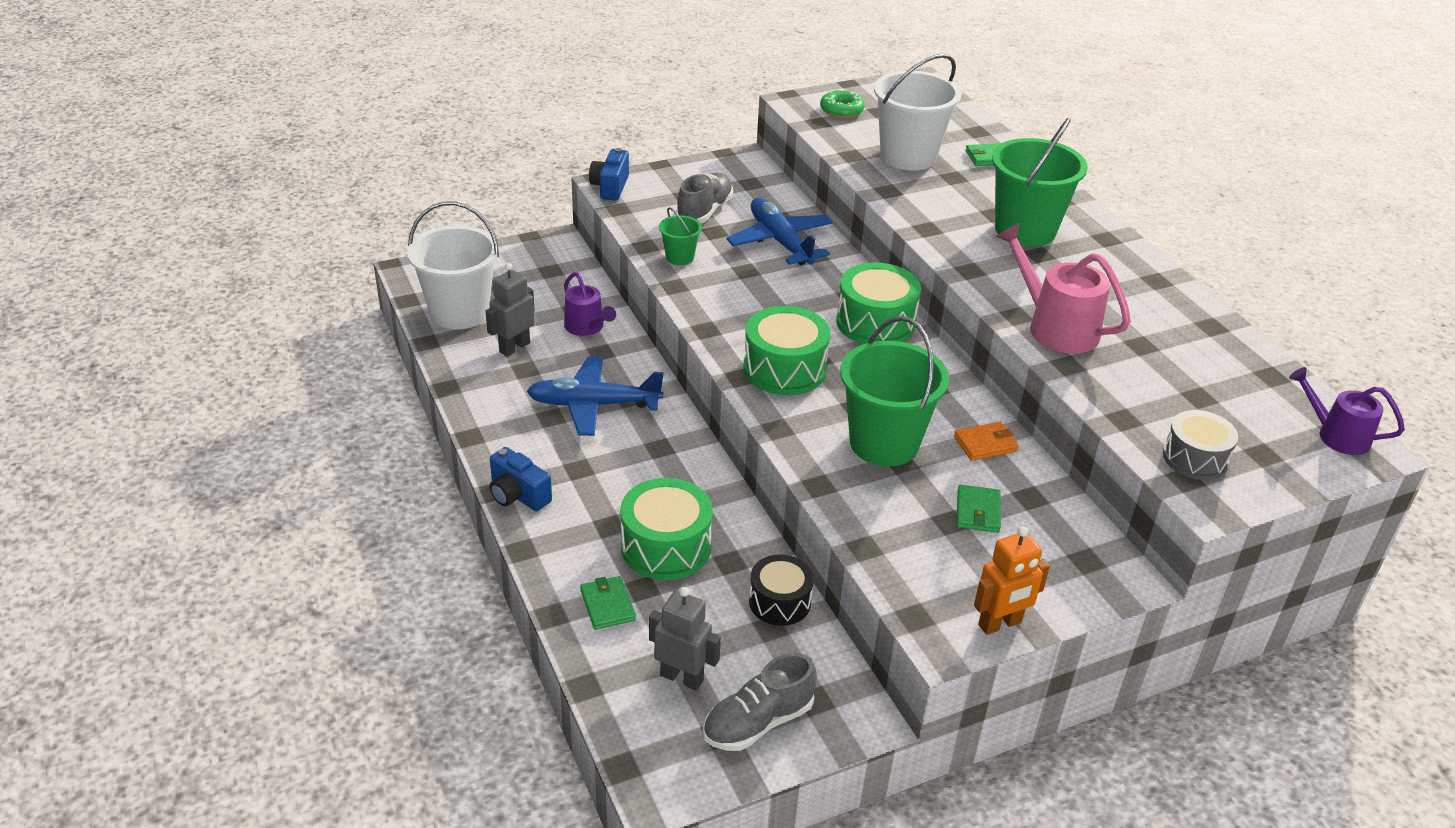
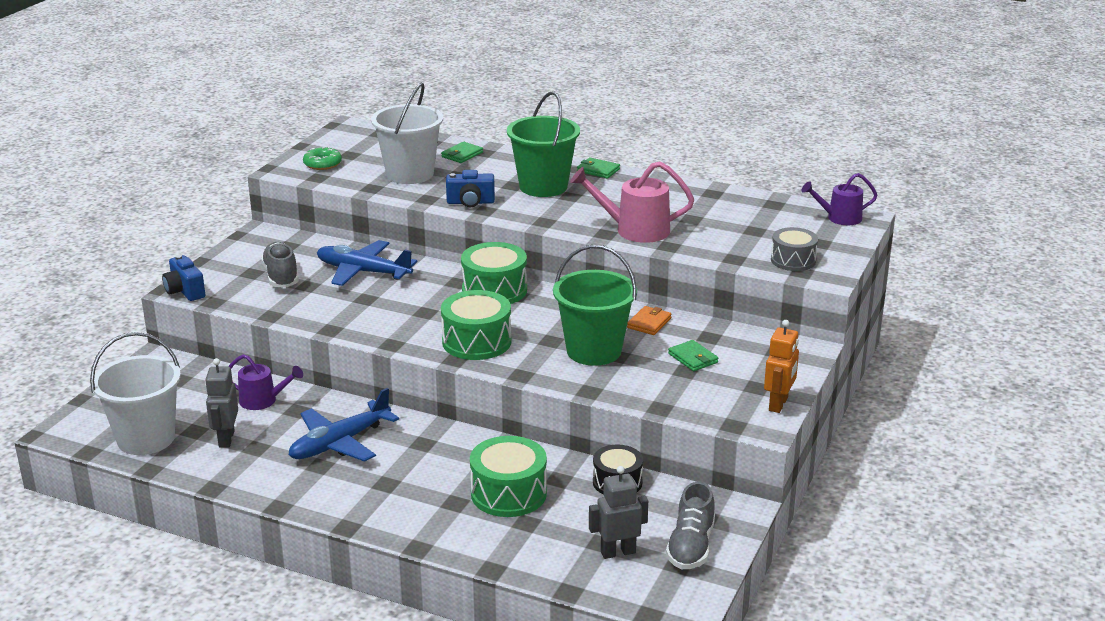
camera: 40 degrees left, 10 degrees down
(518, 495) = (367, 520): blue camera -> blue camera (470, 202)
(607, 605) = (519, 544): green wallet -> green wallet (598, 170)
(679, 257) = (307, 311): green bucket -> none

